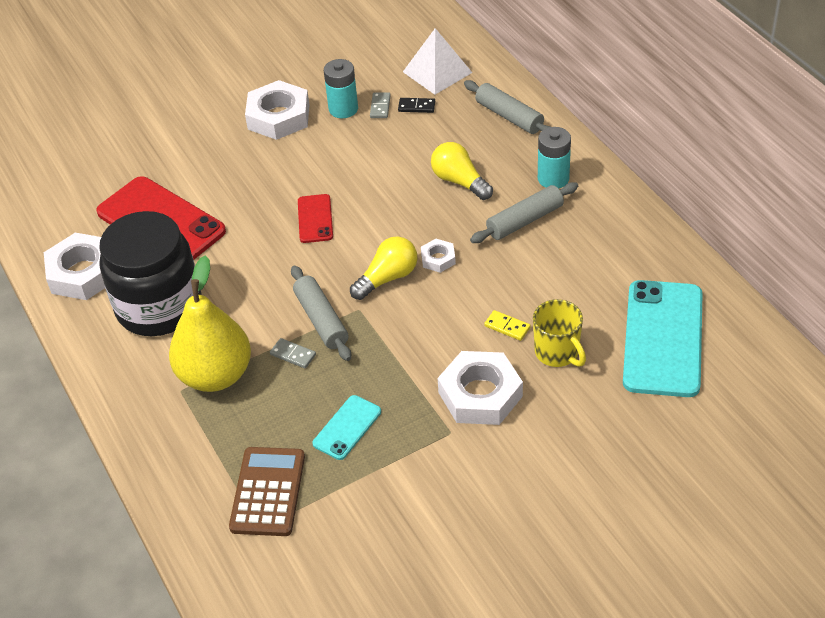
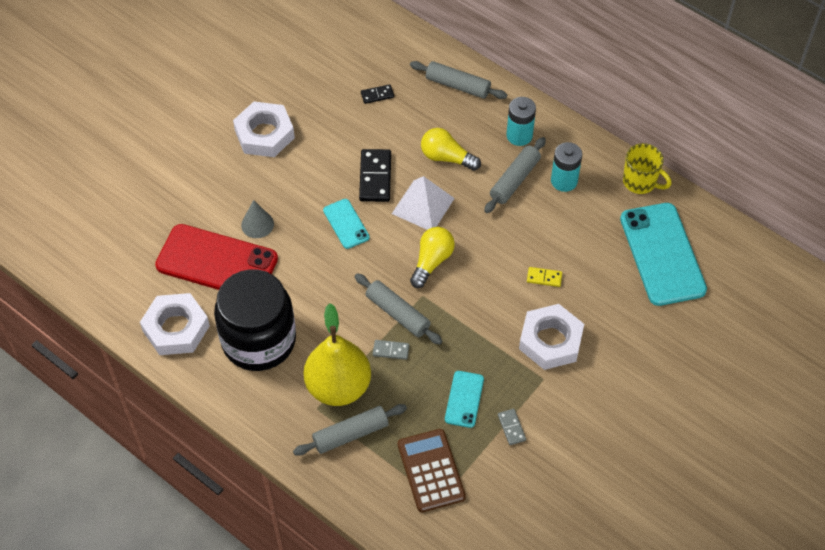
camera: 25 degrees left, 10 degrees up
(201, 427) = (350, 434): none -> grey rolling pin
(222, 197) = (257, 224): none -> grey cone
(315, 219) = (346, 224): red phone -> turquoise phone
(343, 109) = (316, 113): turquoise battery -> turquoise battery (564, 181)
(371, 182) = (375, 177): none -> black domino
(380, 107) = (346, 103): grey domino -> grey domino (511, 427)
(437, 72) = (378, 56): white pyramid -> white pyramid (423, 205)
(438, 259) = (463, 233): white nut -> none
(557, 353) = (591, 289): yellow mug -> yellow mug (640, 182)

